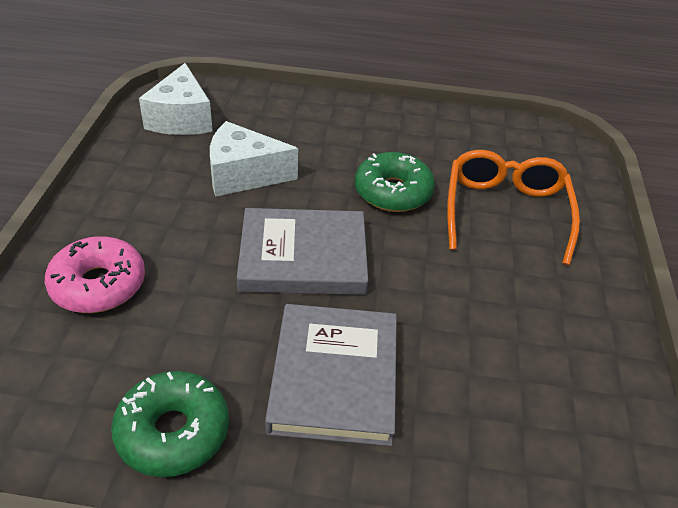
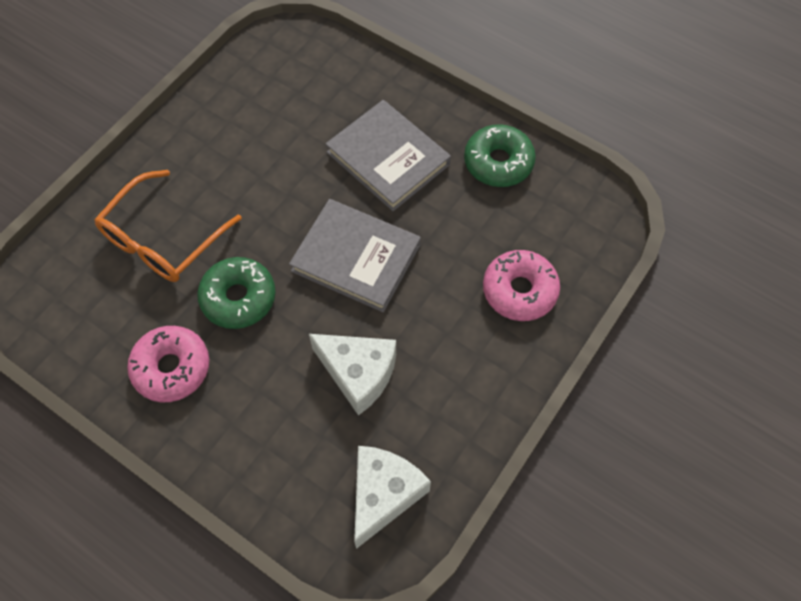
camera: 150 degrees left, 20 degrees up
(334, 377) = (388, 158): grey book -> grey book turned 75 degrees counterclockwise
(404, 137) = (171, 368): none -> pink donut

